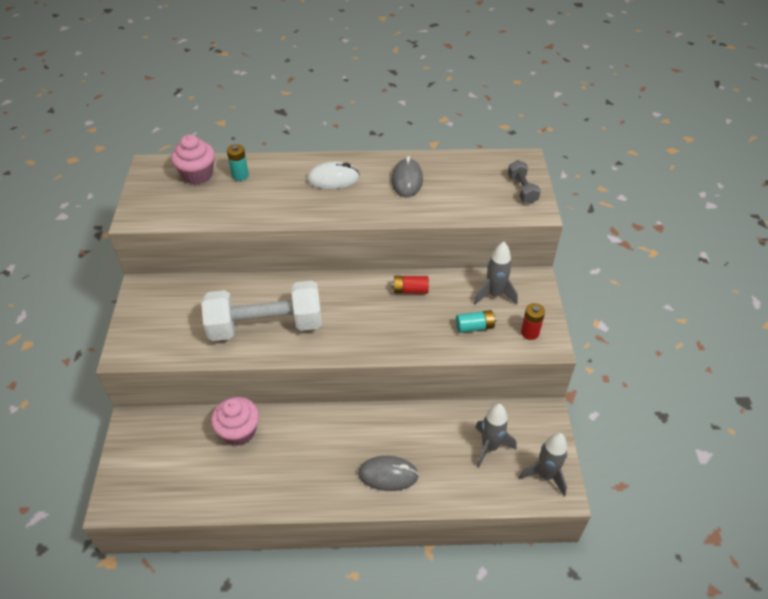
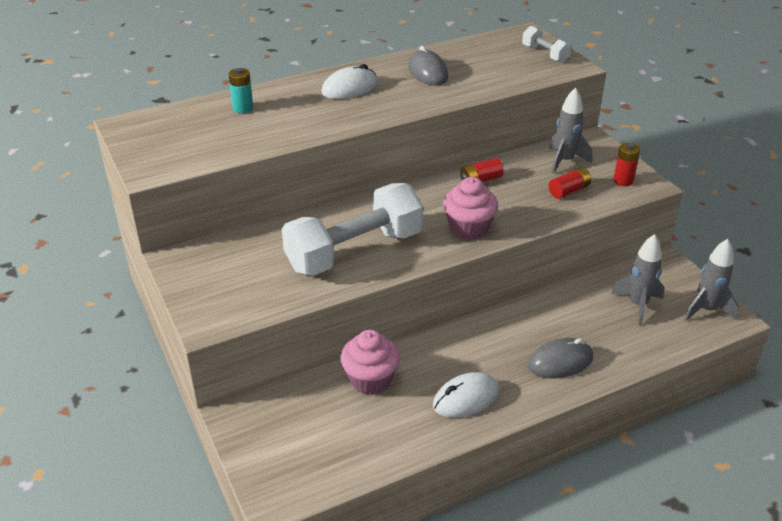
camera: 25 degrees left, 10 degrees down
(197, 175) = (192, 119): pink cupcake -> pink cupcake (468, 228)
(294, 477) = (466, 398): none -> white mouse
(474, 327) = (569, 191): turquoise battery -> red battery
(522, 189) = (545, 54): grey dumbbell -> white dumbbell

